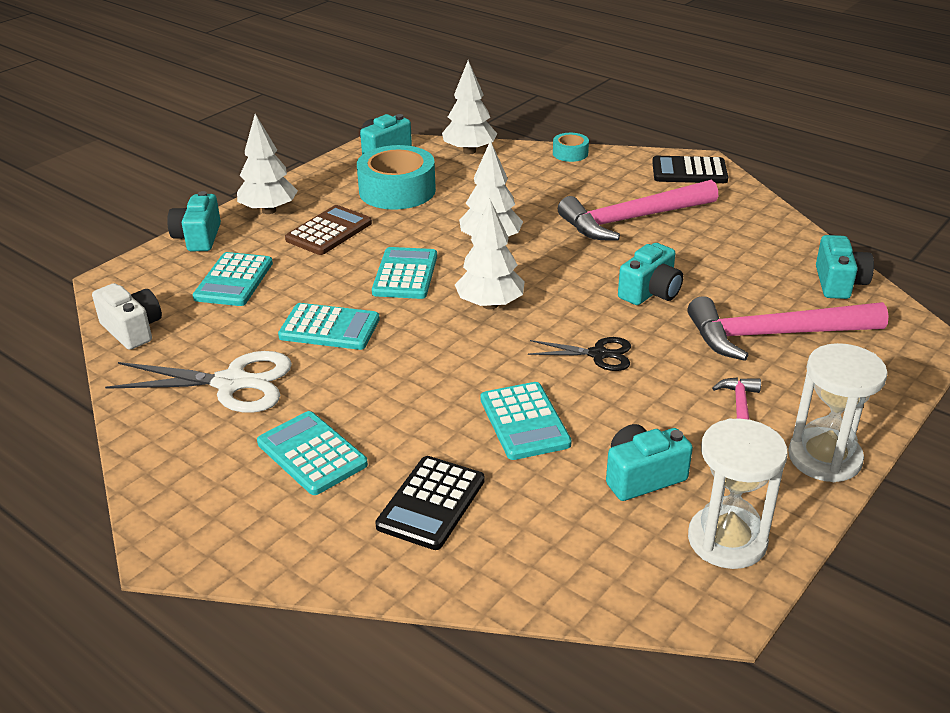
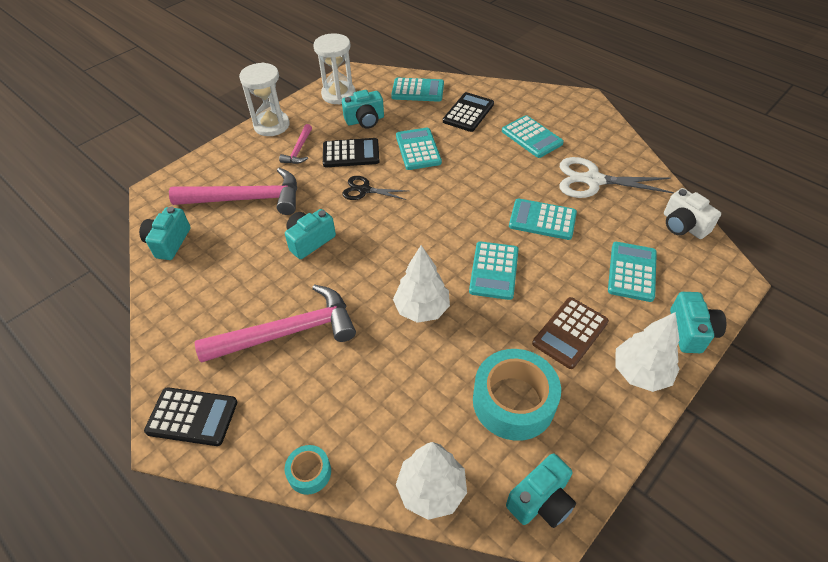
camera: 175 degrees left, 15 degrees up
(490, 305) = (429, 235): white tree -> none
(547, 559) = (418, 90): none -> turquoise calculator
(643, 409) = (351, 153): none -> black calculator

